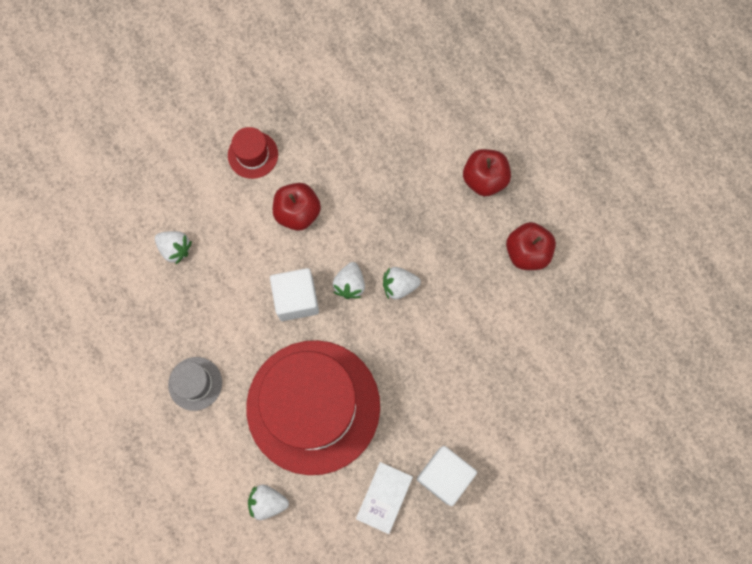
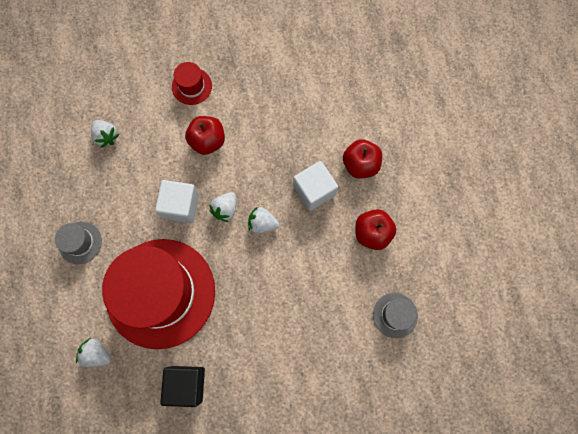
camera: 20 degrees right, 0 degrees up
(384, 497) = (186, 384): white book -> black cube
(444, 475) = (239, 385): white cube -> white cube (314, 190)
(586, 335) = (395, 315): none -> grey hat

